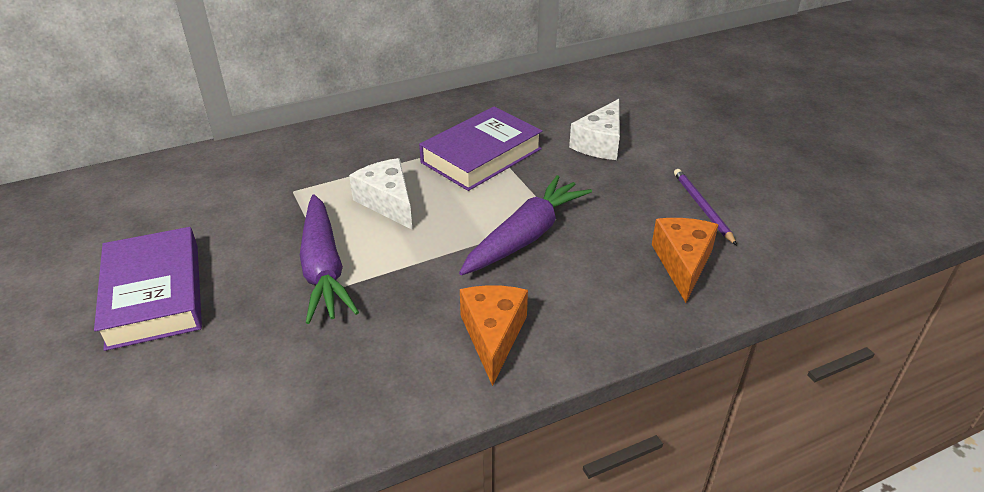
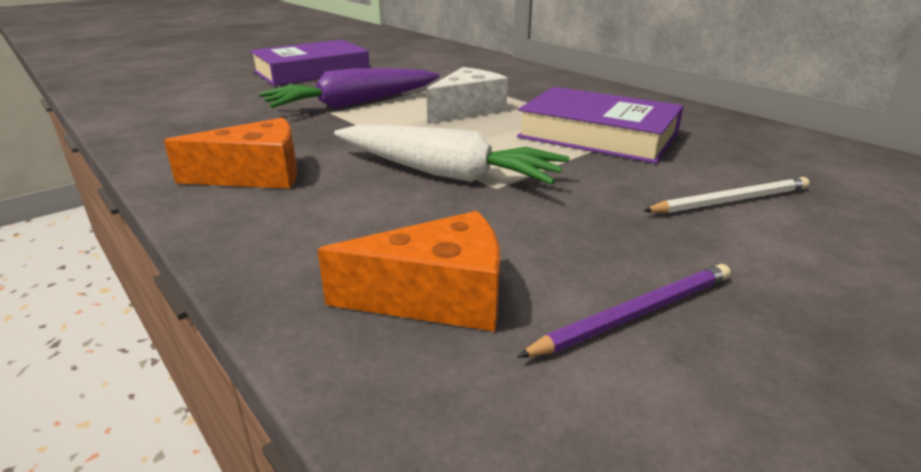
camera: 75 degrees right, 10 degrees down
(526, 236) = (446, 173): purple carrot -> white carrot
(600, 143) = (730, 201): white cheese -> white pencil

